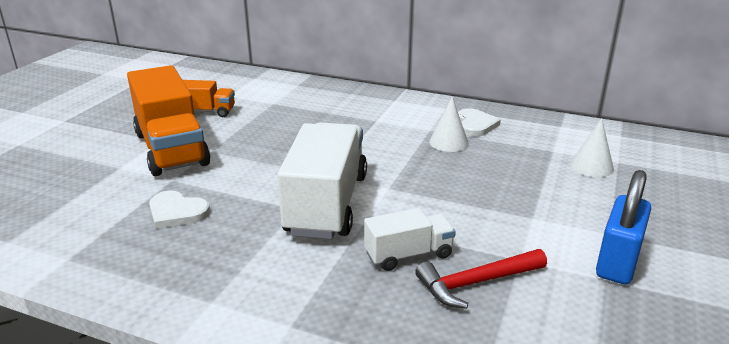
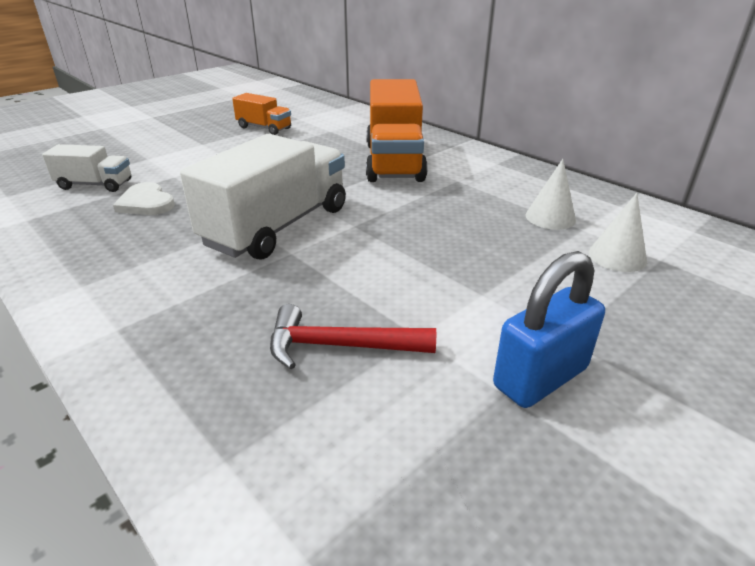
camera: 25 degrees right, 5 degrees up
(171, 149) = (202, 152): orange truck -> orange truck (394, 162)
(408, 255) = (301, 295): white truck -> white truck (95, 185)
(448, 142) = (465, 196): white cone -> white cone (550, 217)
(475, 125) = (514, 185): white heart -> none

